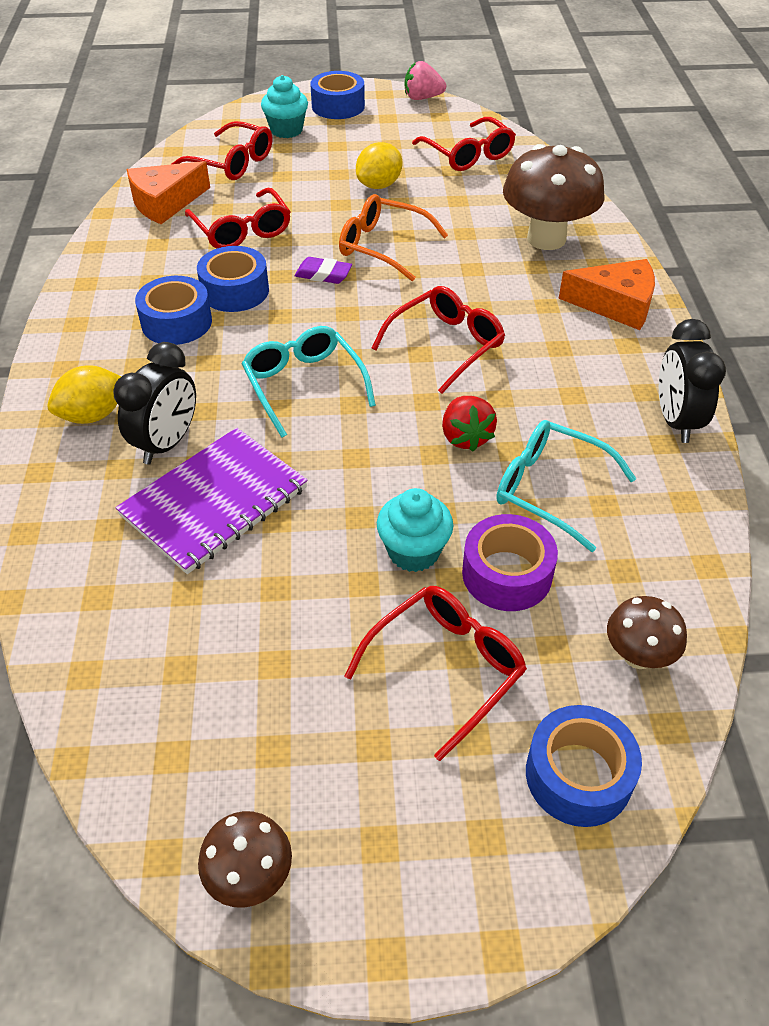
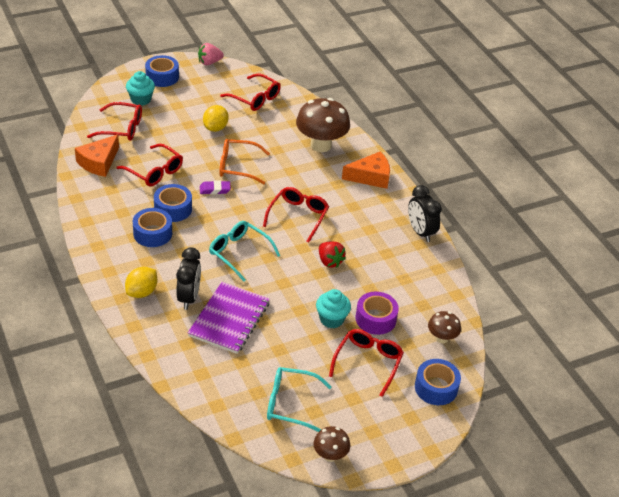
camera: 25 degrees left, 5 degrees down
(550, 489) = (378, 277): turquoise glasses -> turquoise glasses (290, 404)

